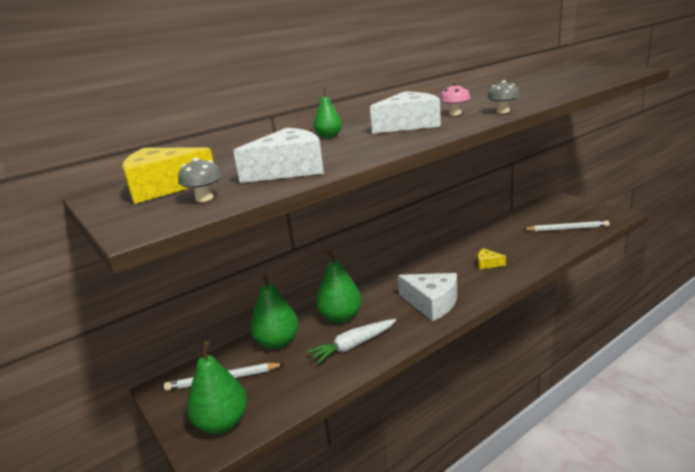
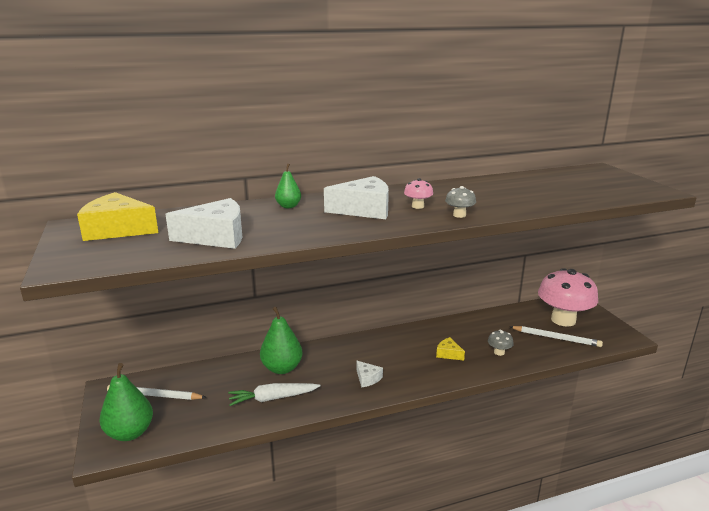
camera: 15 degrees right, 0 degrees up
(204, 198) = (130, 250): grey mushroom -> grey mushroom (499, 352)
(278, 342) = (216, 376): green pear -> none
(432, 303) = (367, 378): white cheese -> white cheese, size x0.51
(560, 214) = (563, 320): none -> pink mushroom

